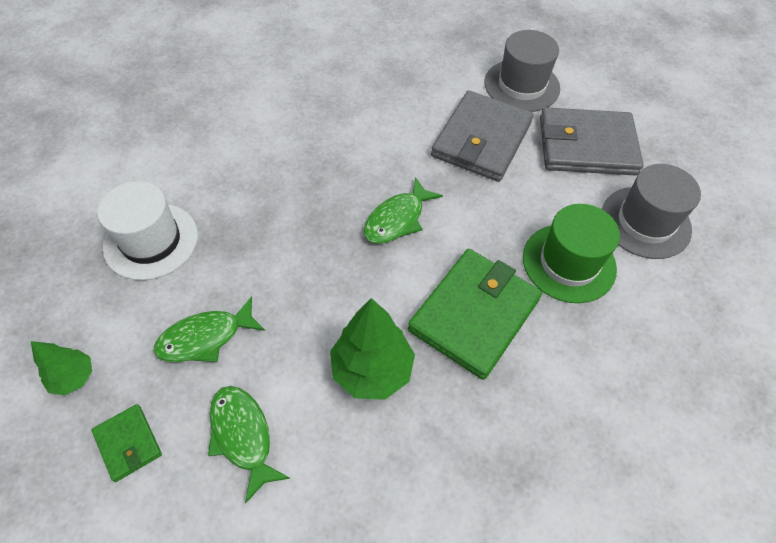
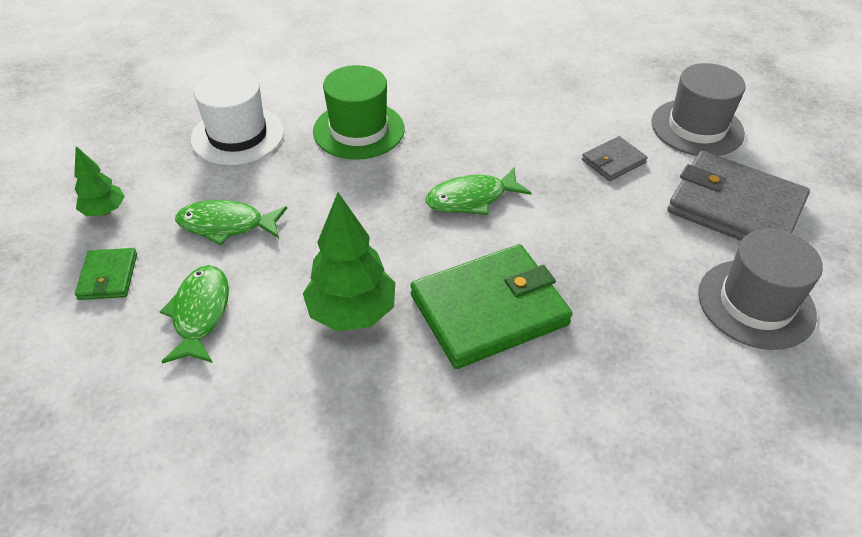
camera: 30 degrees right, 10 degrees down
(481, 140) = (613, 161): grey wallet -> grey wallet, size x0.48
(569, 263) = (631, 306): green hat -> green hat (359, 130)

